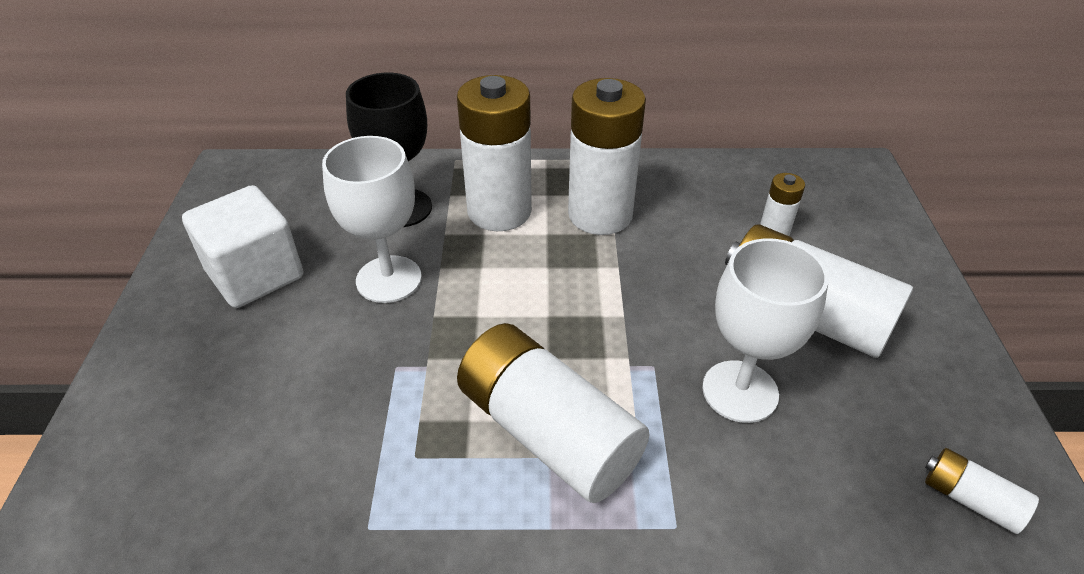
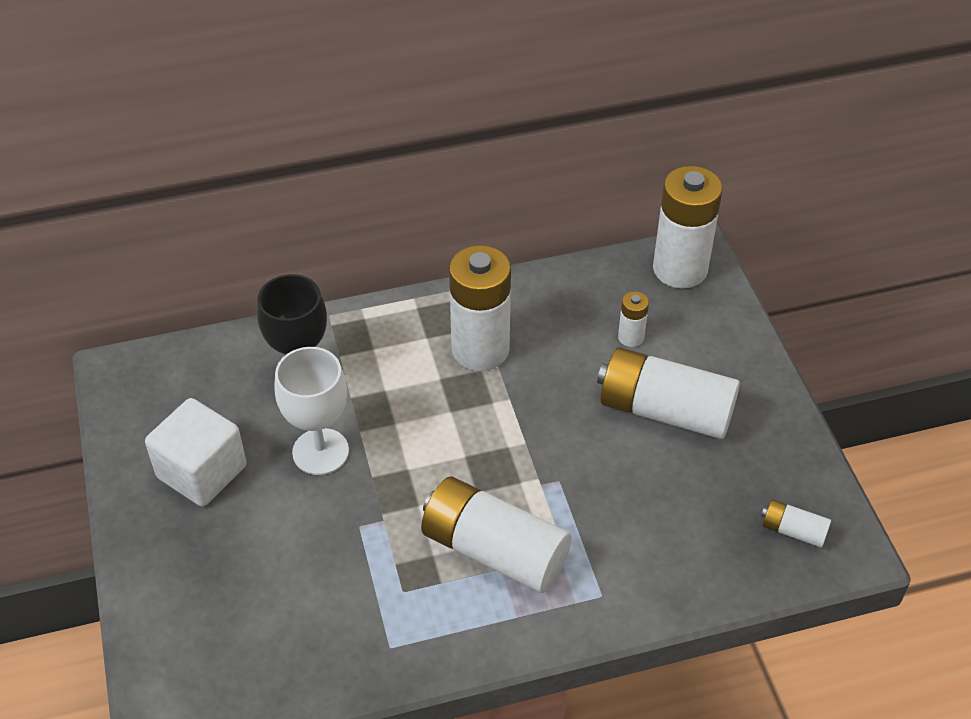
camera: 15 degrees left, 5 degrees up
(499, 211) = (390, 364): white battery -> white battery (680, 269)
(740, 391) = (627, 487): white goblet -> none

